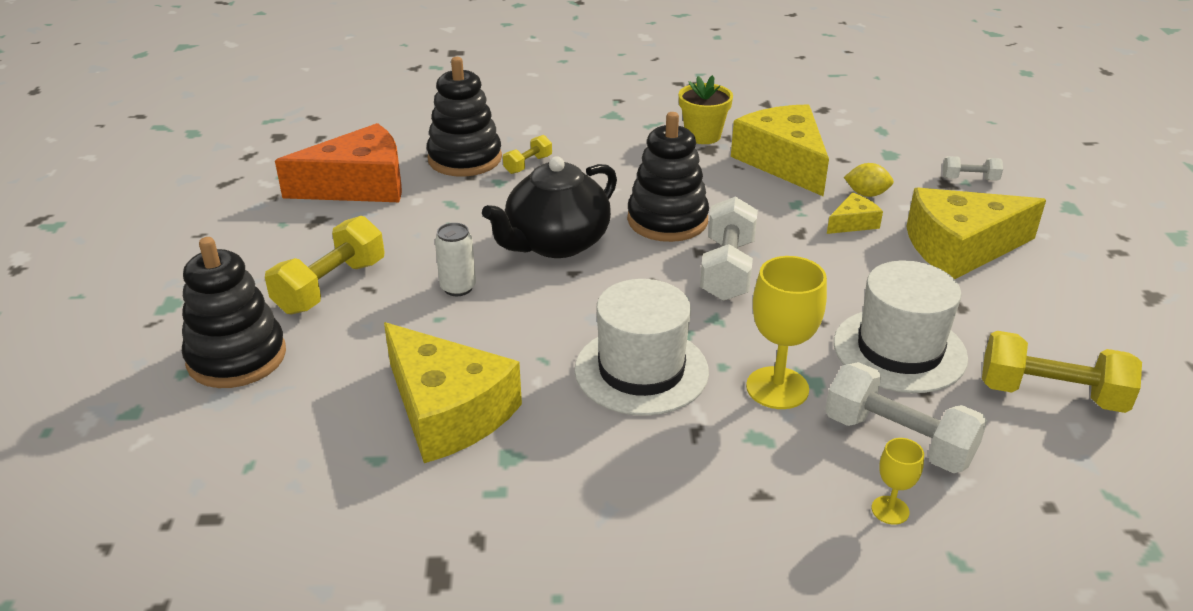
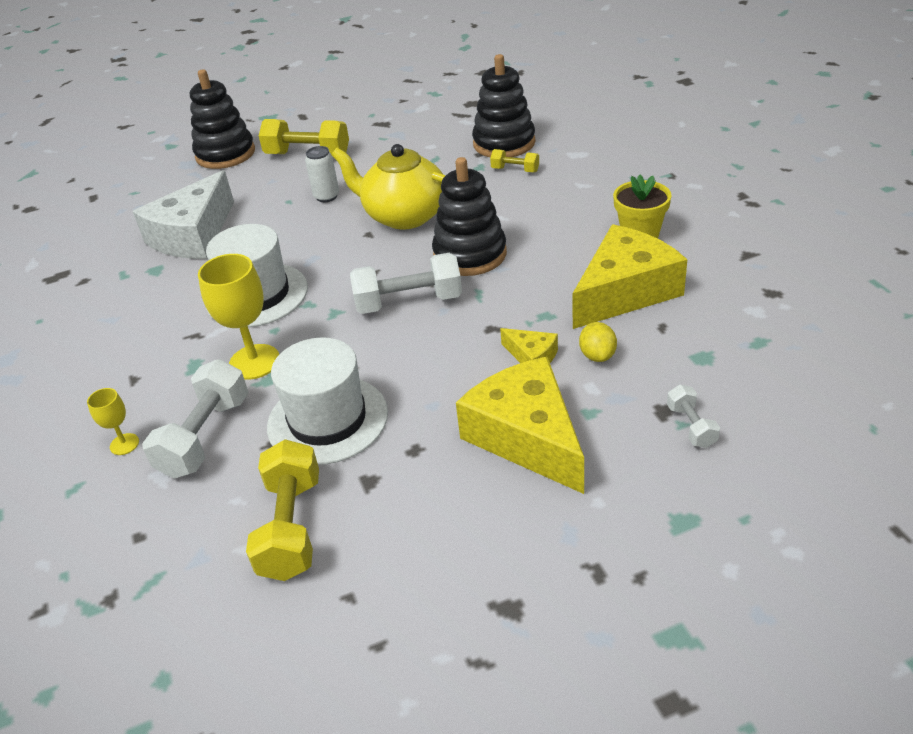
camera: 75 degrees right, 5 degrees up
(359, 185) = (436, 120): orange cheese -> none
(448, 411) = (193, 235): yellow cheese -> white cheese
(556, 243) = (404, 215): black teapot -> yellow teapot

